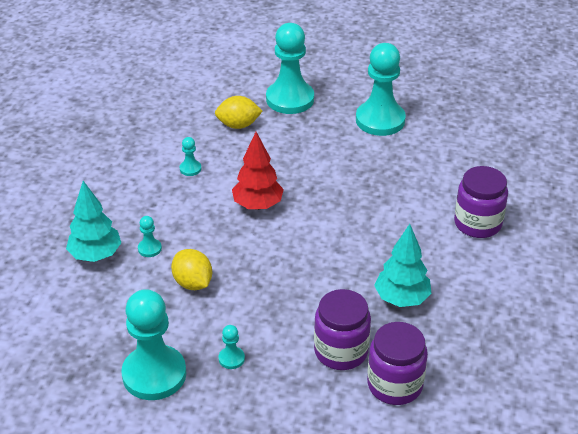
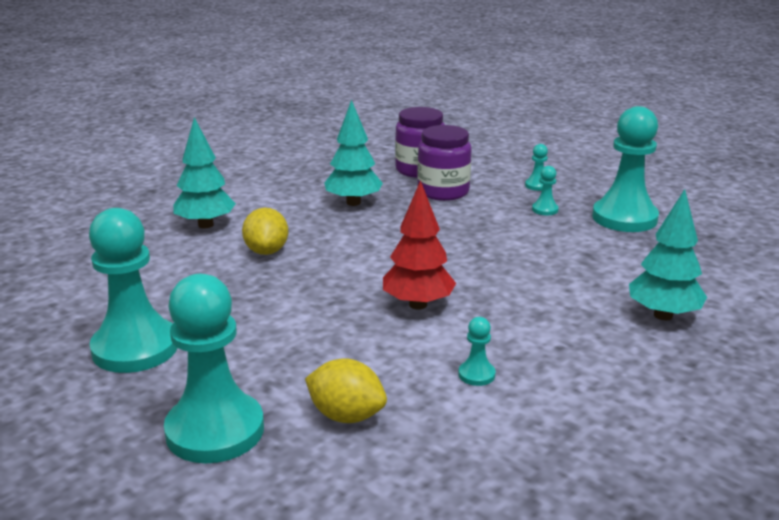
camera: 150 degrees left, 15 degrees down
(149, 248) = (587, 302): turquoise pawn -> turquoise pawn (537, 186)
(193, 283) = (551, 262): yellow lemon -> yellow lemon (266, 251)
(477, 223) = (205, 225): purple jar -> turquoise tree

